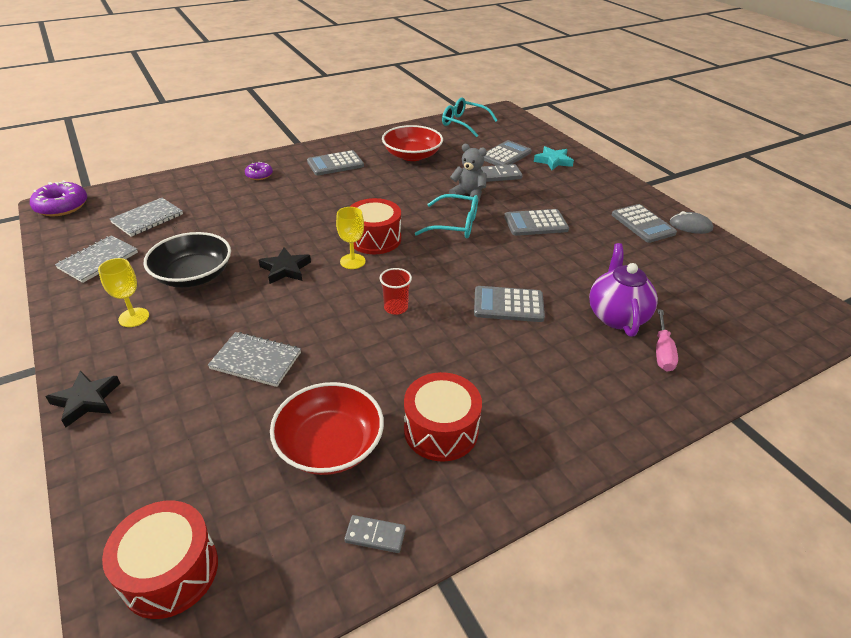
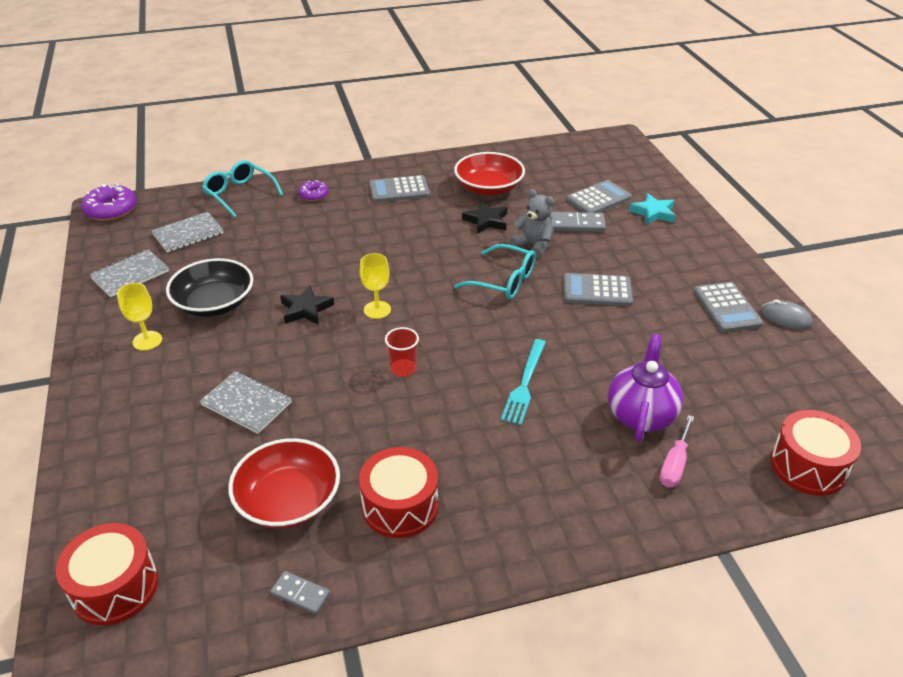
camera: 15 degrees right, 0 degrees up
(86, 400) = (85, 418): black star -> black star (486, 221)
(375, 239) = (410, 287): red drum -> red drum (808, 466)
(464, 123) = (566, 151): turquoise glasses -> turquoise glasses (240, 194)
(508, 305) = (524, 384): grey calculator -> turquoise fork

